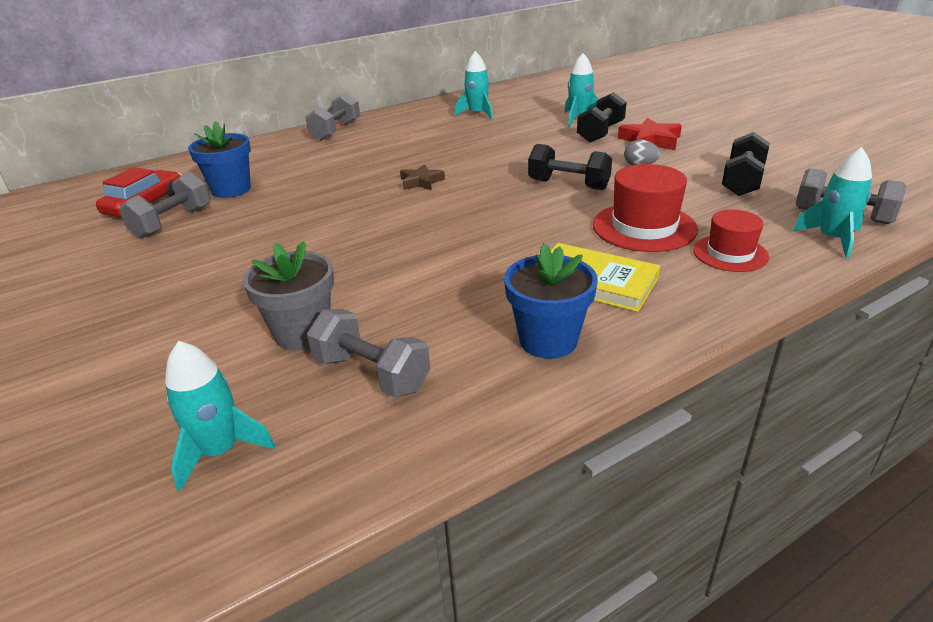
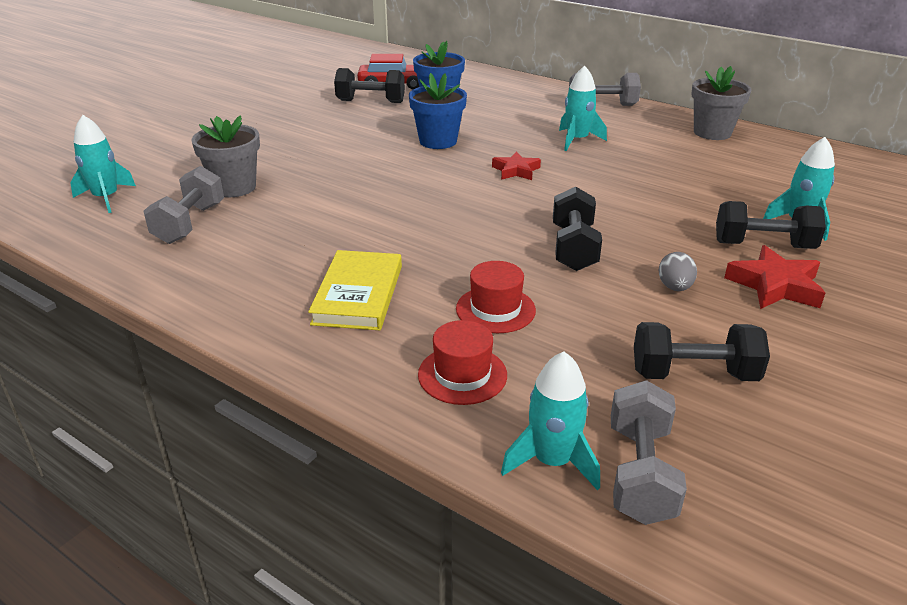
camera: 65 degrees right, 0 degrees up
(173, 222) = (370, 101): grey dumbbell -> black dumbbell
(421, 182) = (516, 170): brown star -> red star
(429, 111) = (712, 132): none -> grey flower pot
(477, 114) = (734, 159): turquoise rocket -> turquoise rocket (577, 140)
(548, 340) = (250, 286): blue flower pot -> blue flower pot (438, 141)
(644, 227) = (495, 309): red hat -> red hat, size x0.65

